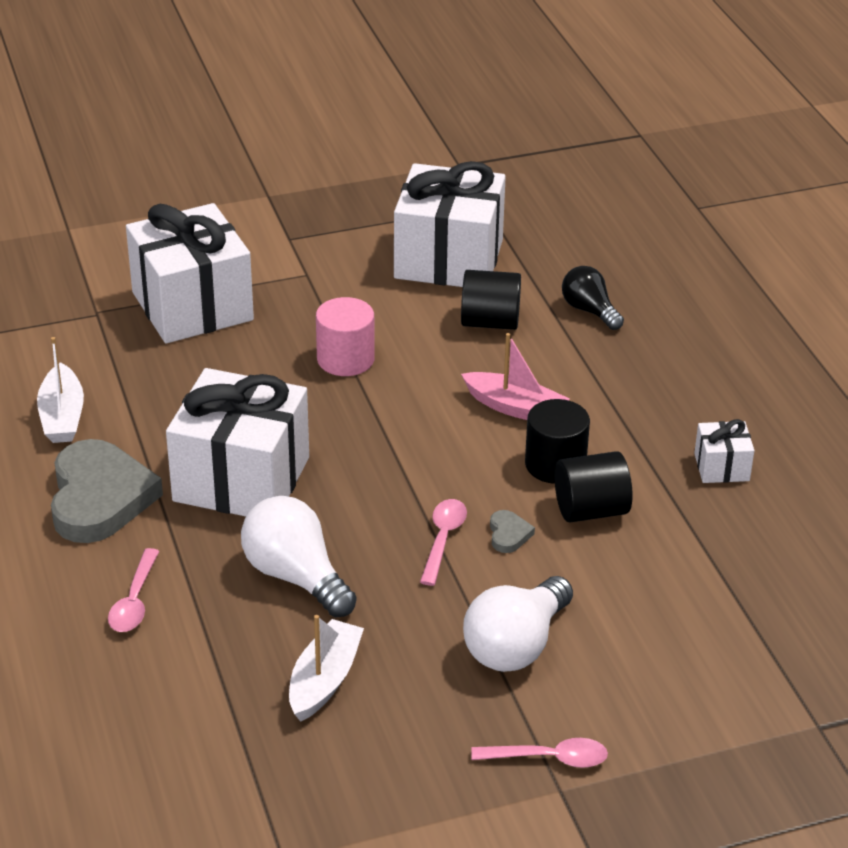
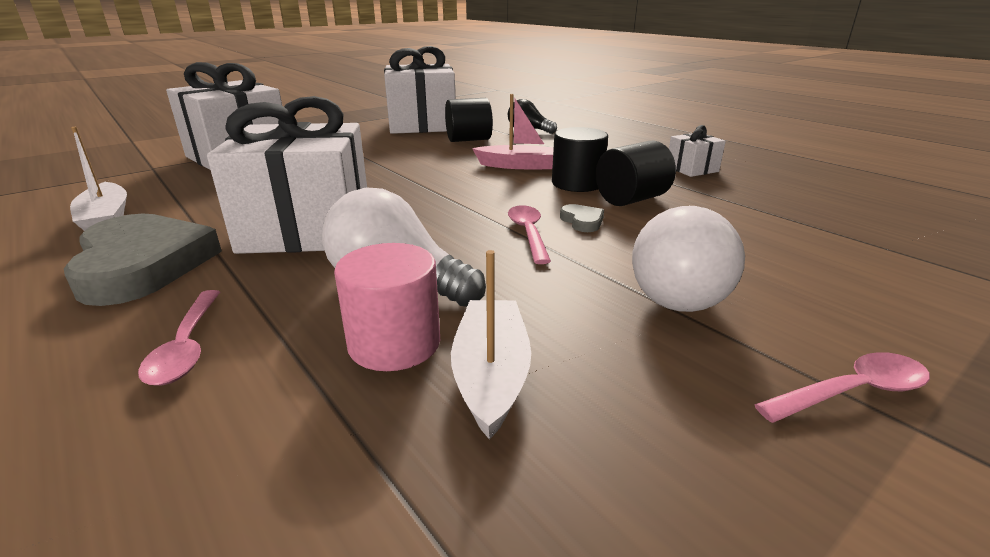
camera: 20 degrees left, 10 degrees down
(345, 359) = (374, 163): pink cylinder -> pink cylinder (394, 343)

